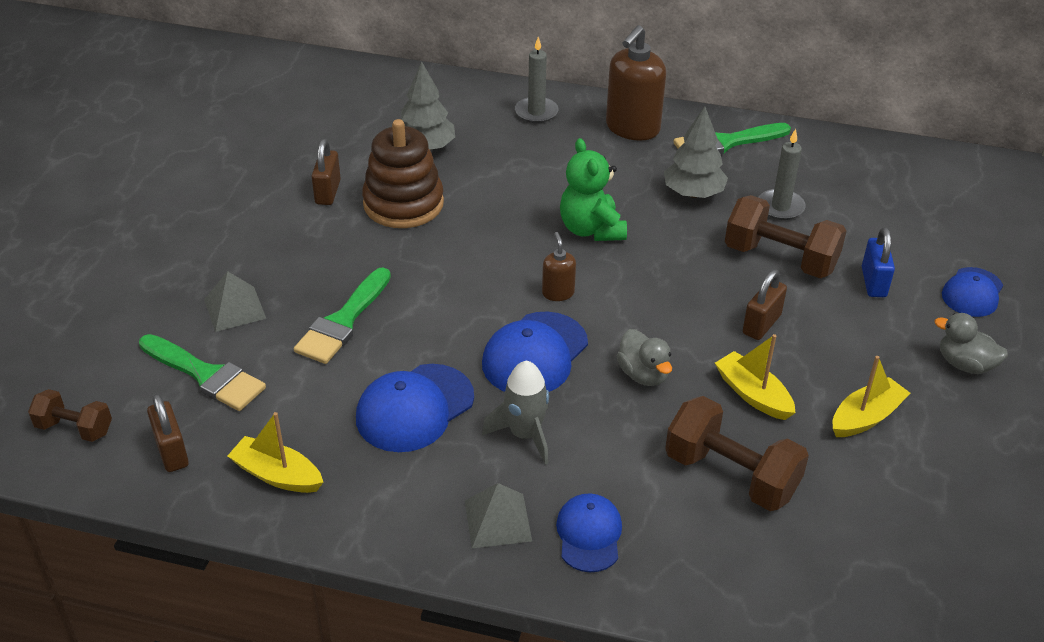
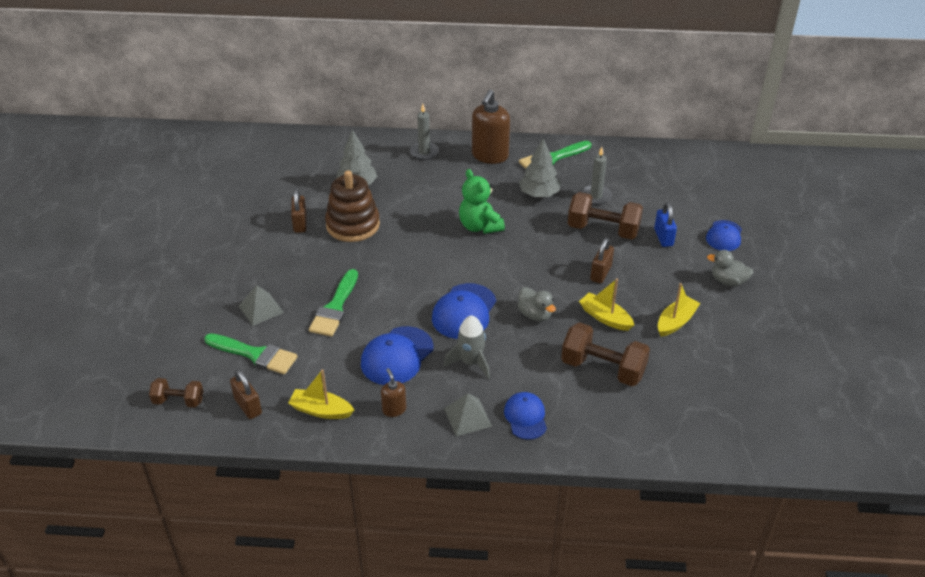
camera: 10 degrees left, 0 degrees up
(558, 293) = (469, 270): brown soap dispenser -> brown soap dispenser (394, 409)

